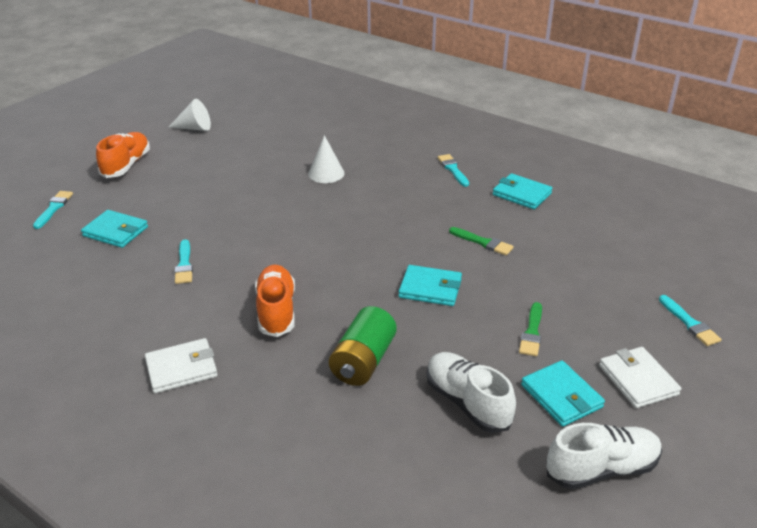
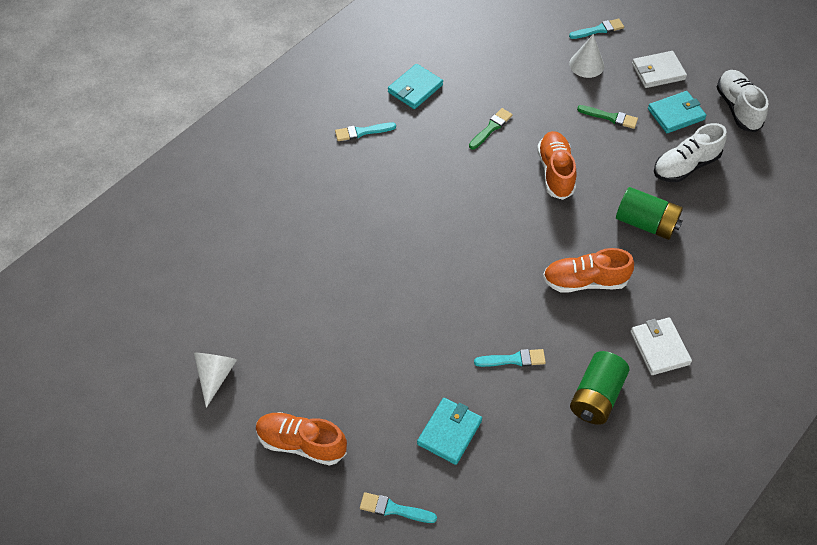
camera: 85 degrees left, 20 degrees up
(130, 319) = (596, 396): none -> green battery
(326, 173) = (353, 238): white cone -> white cone (586, 64)
(430, 288) = (555, 172): turquoise wallet -> orange shoe

